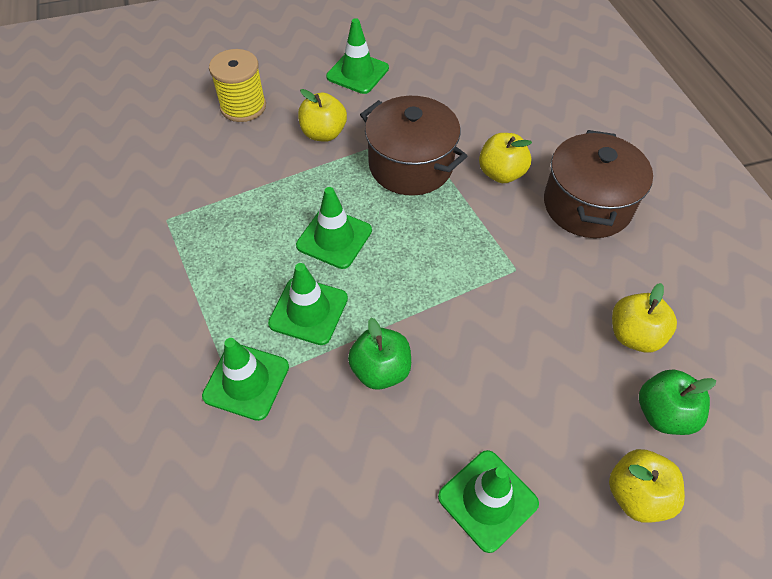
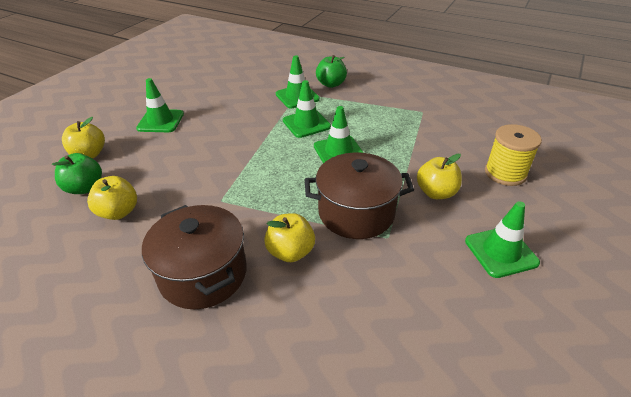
camera: 135 degrees right, 15 degrees down
(380, 370) = (247, 126): green apple -> green apple (331, 84)

